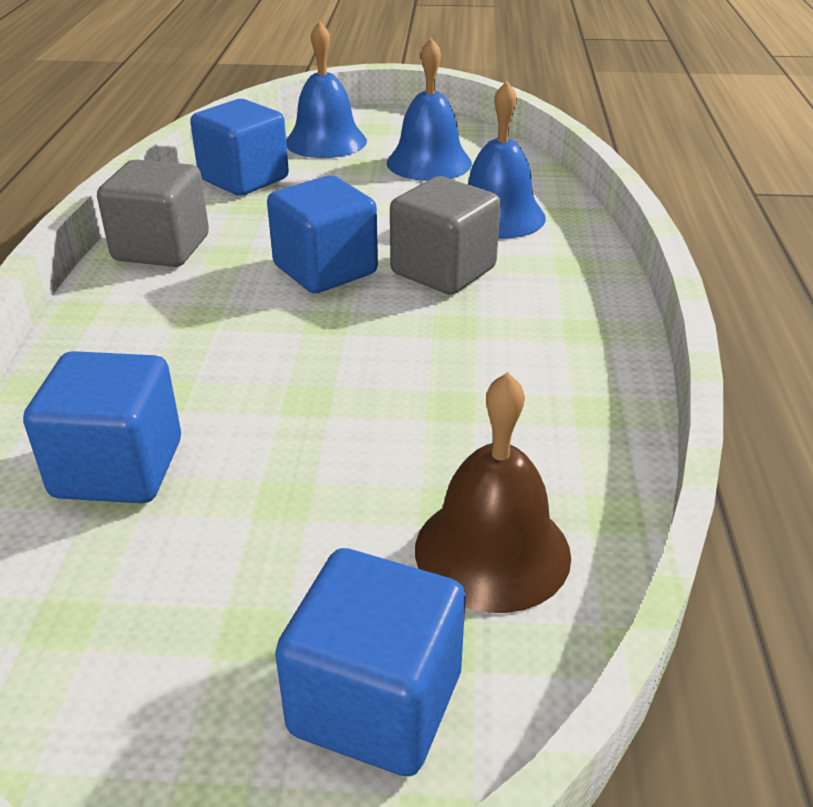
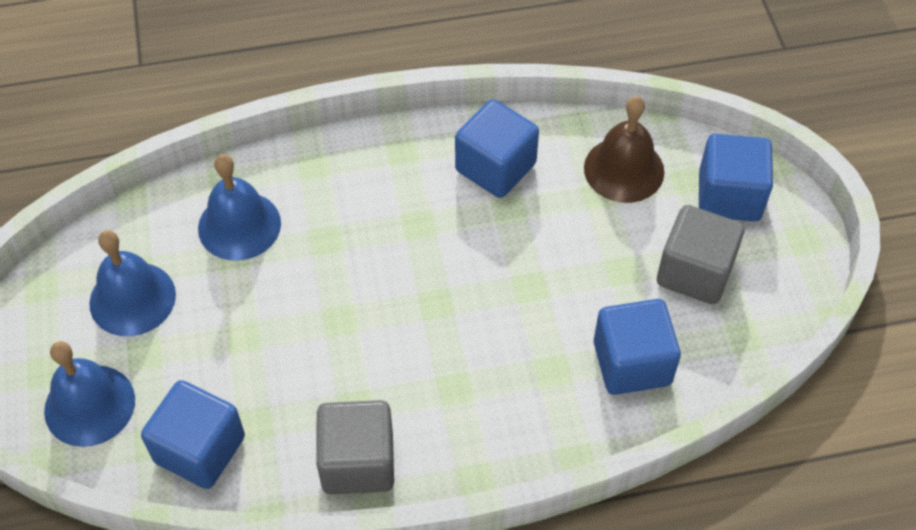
camera: 105 degrees left, 20 degrees up
(325, 270) = (363, 325): blue cube -> blue cube (495, 167)
(443, 271) = (343, 245): grey cube -> grey cube (694, 272)

